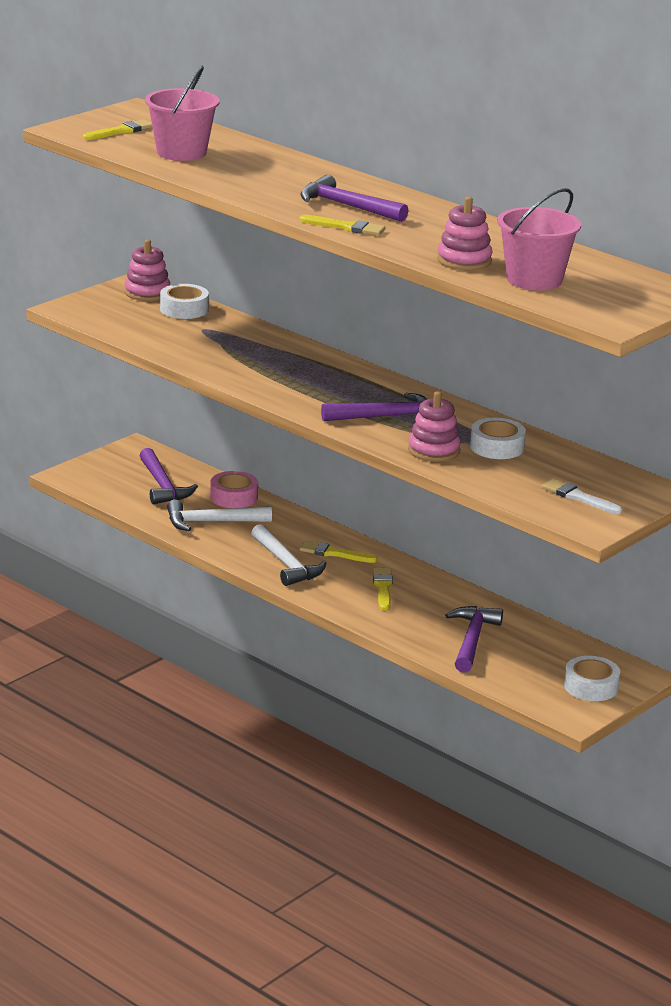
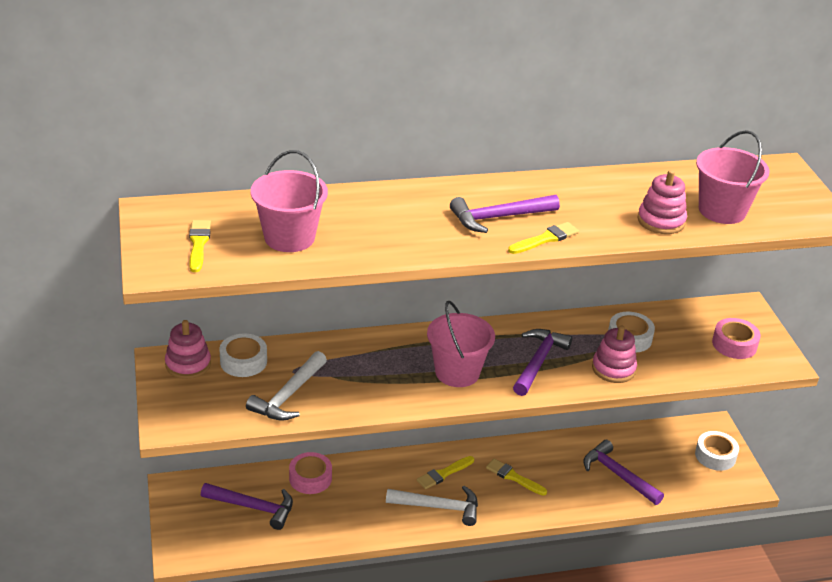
camera: 55 degrees left, 10 degrees up
(211, 522) = (338, 512): white hammer -> white hammer (288, 396)
(310, 388) = (457, 372): none -> pink bucket
(579, 497) = (734, 344): white brush -> pink tape

